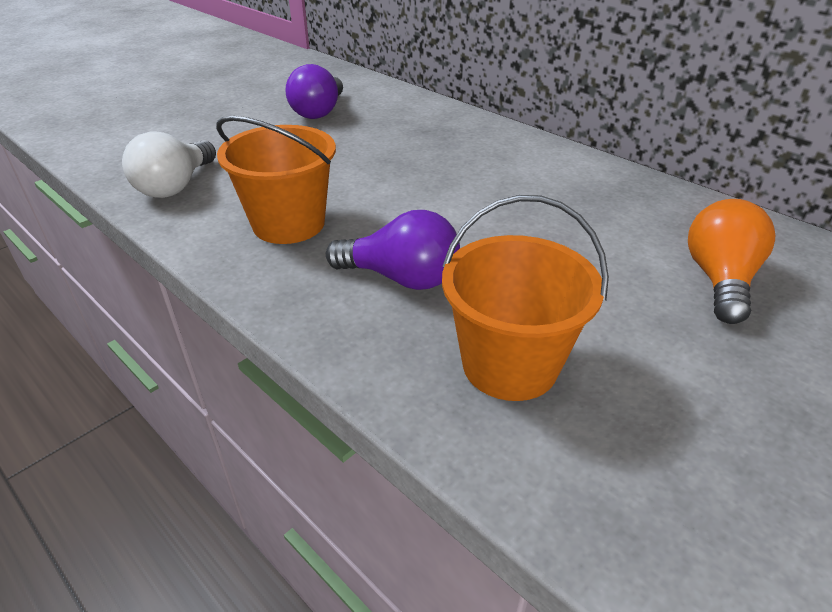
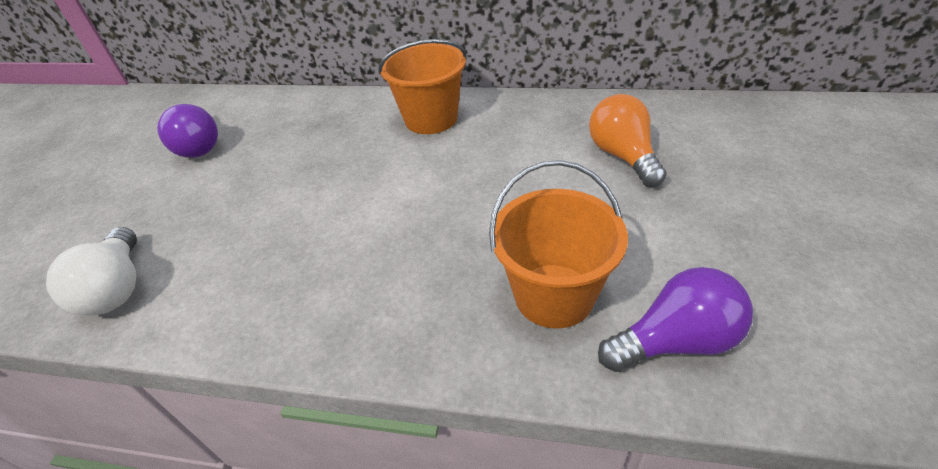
camera: 30 degrees left, 5 degrees up
(288, 224) = (273, 269): orange bucket -> orange bucket (431, 119)
(401, 278) = (415, 268): purple light bulb -> purple light bulb (675, 341)

